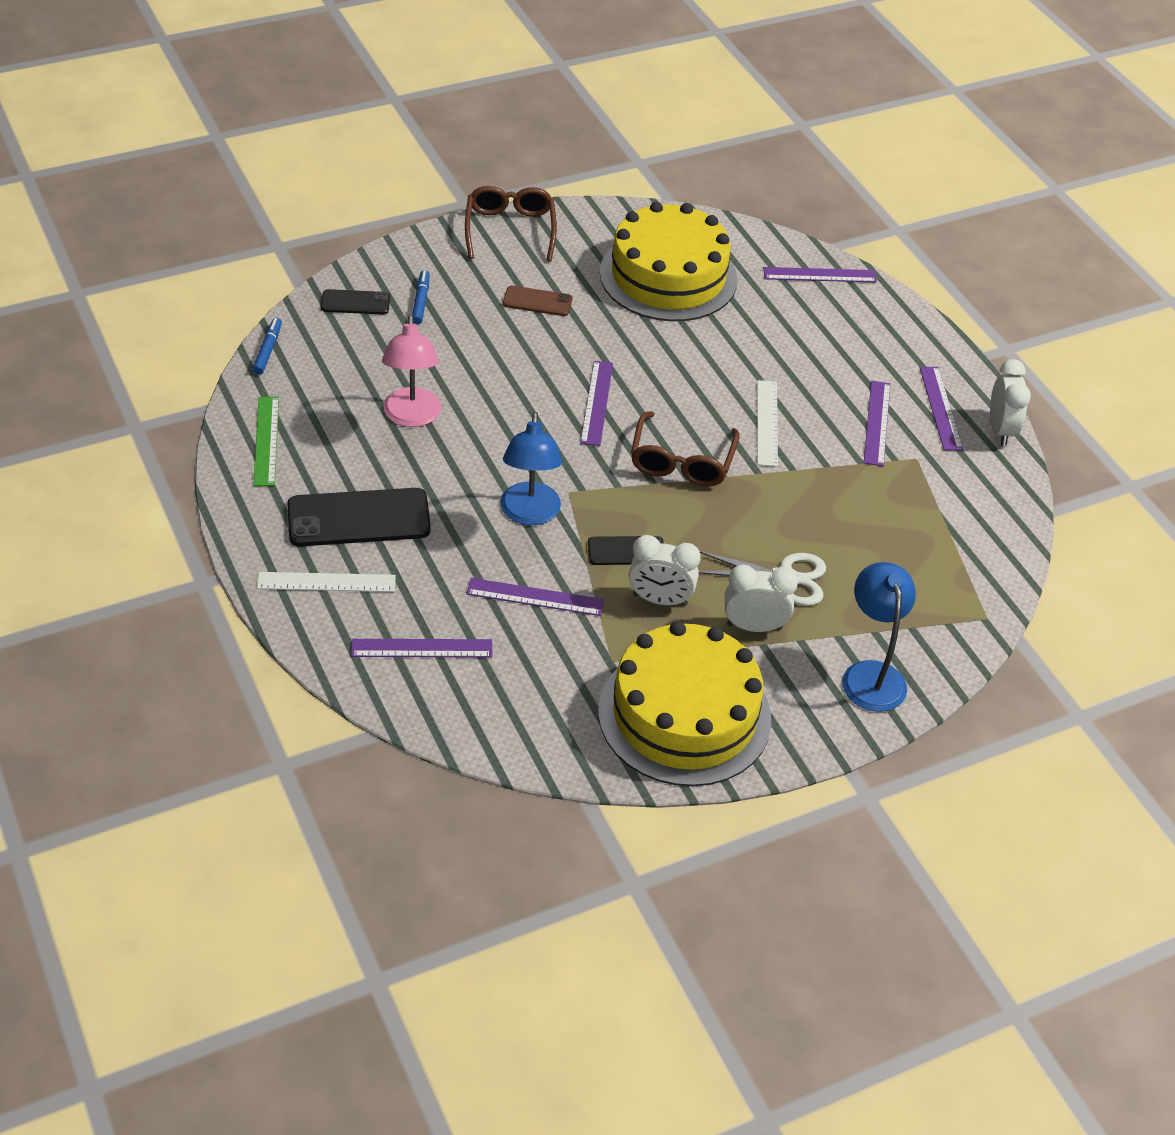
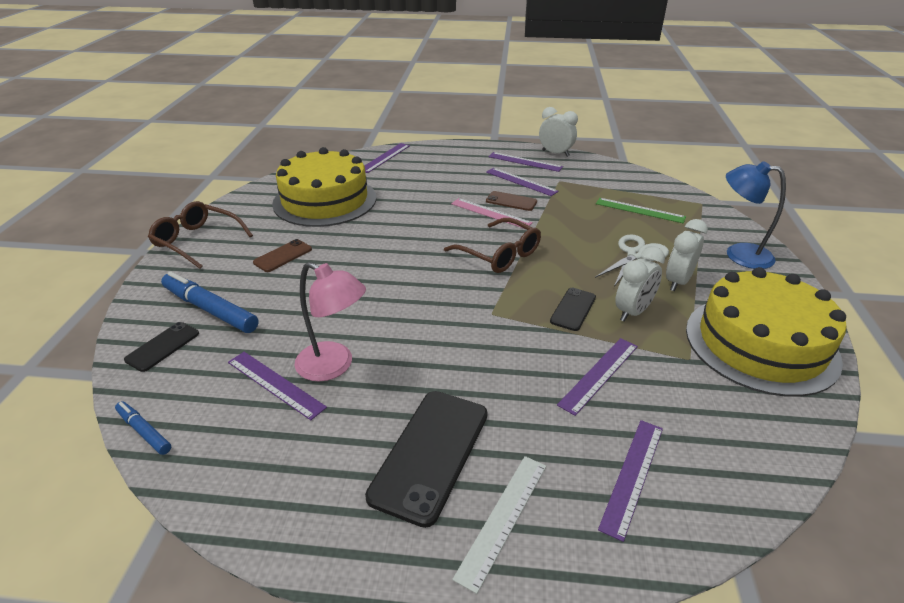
camera: 55 degrees left, 10 degrees down
(266, 441) = (263, 486): green ruler -> green ruler (639, 210)
(420, 301) = (210, 309): blue marker -> blue marker, size x1.84
(529, 514) = (502, 342): blue lamp -> none
(597, 403) = (411, 268): purple ruler -> purple ruler (275, 384)
(767, 423) = (490, 213): white ruler -> pink ruler
(814, 431) = (511, 201): none -> brown phone

